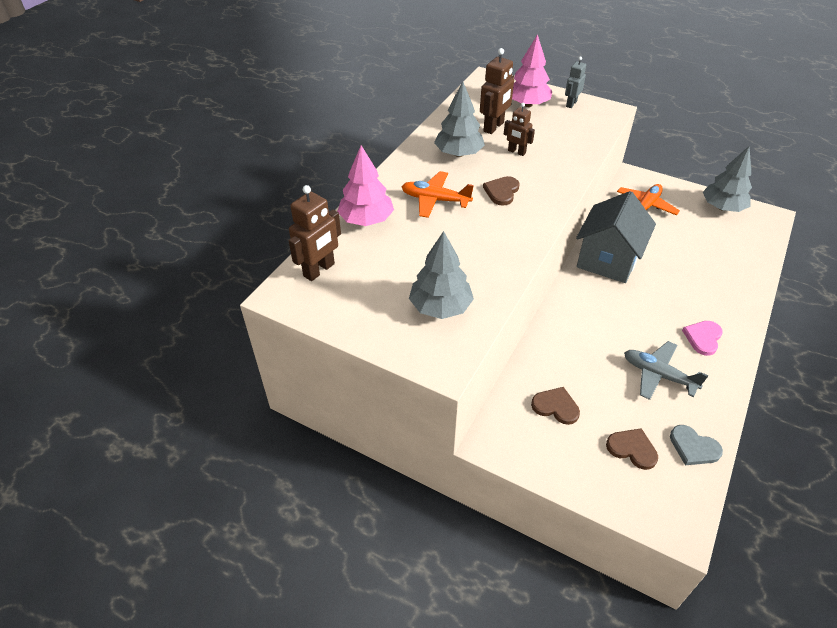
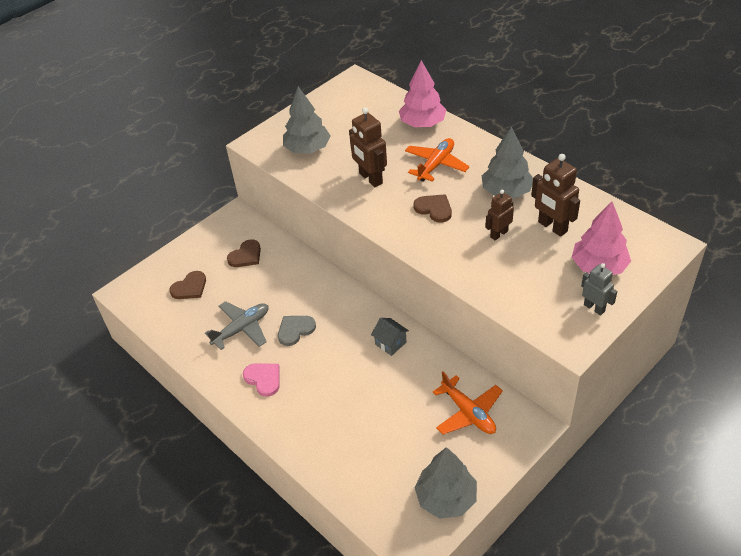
camera: 110 degrees right, 0 degrees up
(319, 270) = (372, 97): brown robot -> brown robot (370, 178)
(607, 260) = (390, 343): grey house -> grey house, size x0.42
(693, 447) = (171, 324): grey heart -> grey heart (295, 330)

